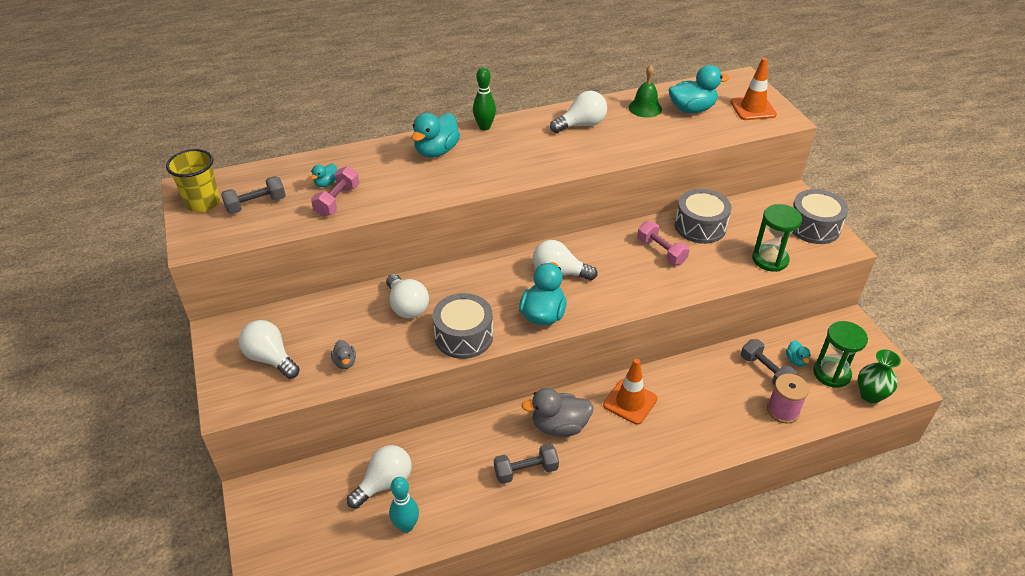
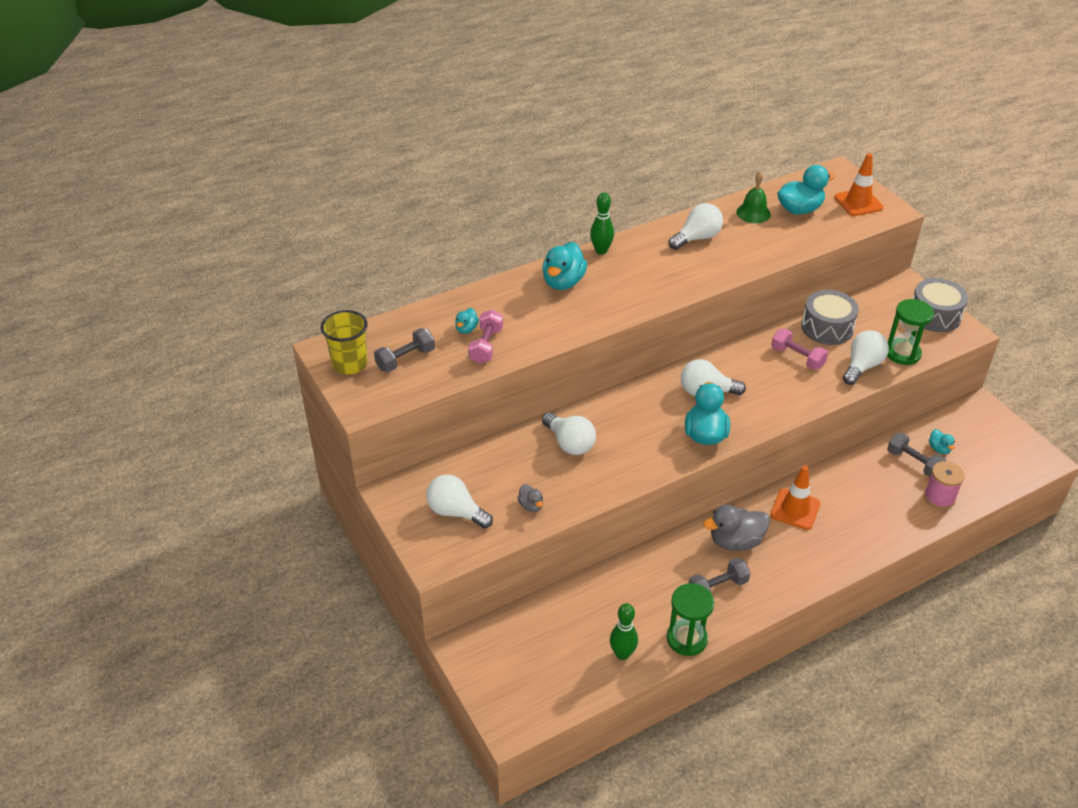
camera: 10 degrees left, 0 degrees up
(384, 483) = (587, 619): white light bulb -> white light bulb (862, 366)
(406, 526) = (622, 654): turquoise bowling pin -> green bowling pin
(463, 336) = (636, 465): grey drum -> none
(831, 373) = (975, 457): green hourglass -> green hourglass (687, 639)
(870, 395) = (1014, 472): green vase -> none

